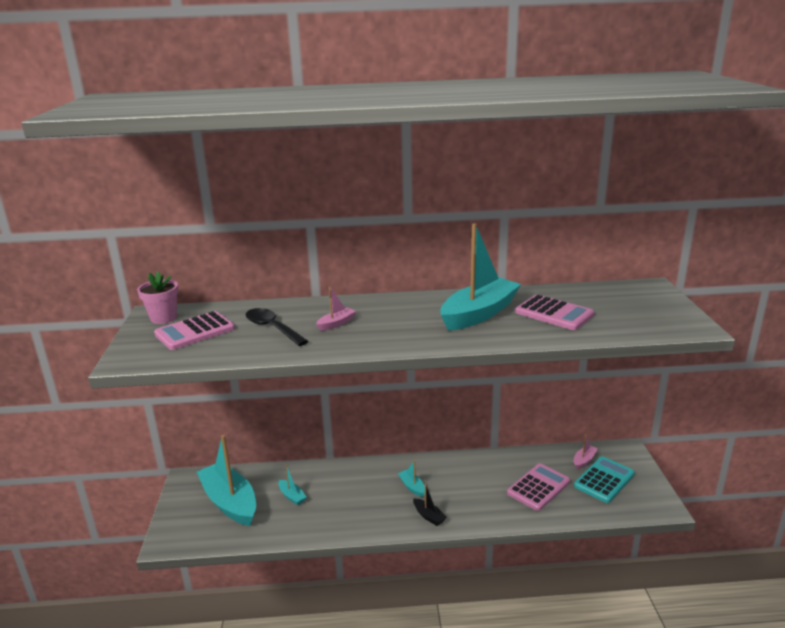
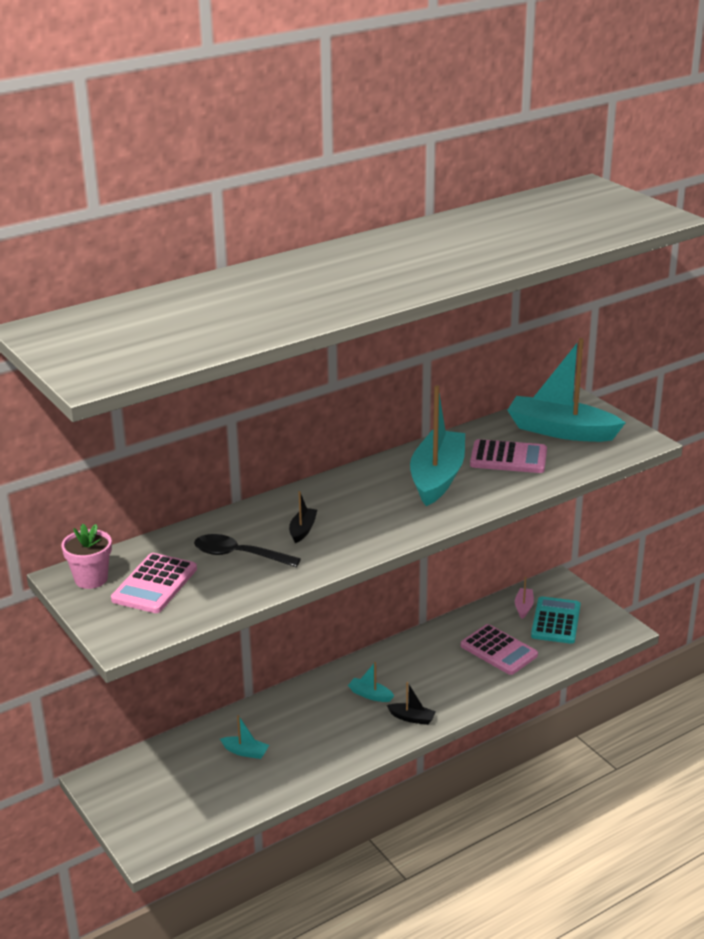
camera: 30 degrees left, 5 degrees up
(230, 502) = (178, 784): turquoise boat -> turquoise boat (561, 431)
(336, 323) = (302, 530): pink boat -> black boat
(538, 487) = (499, 650): pink calculator -> pink calculator turned 120 degrees clockwise

